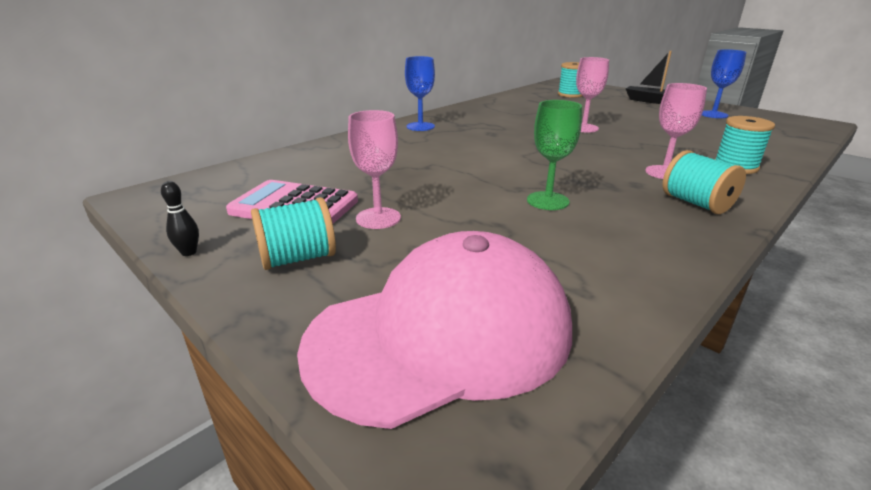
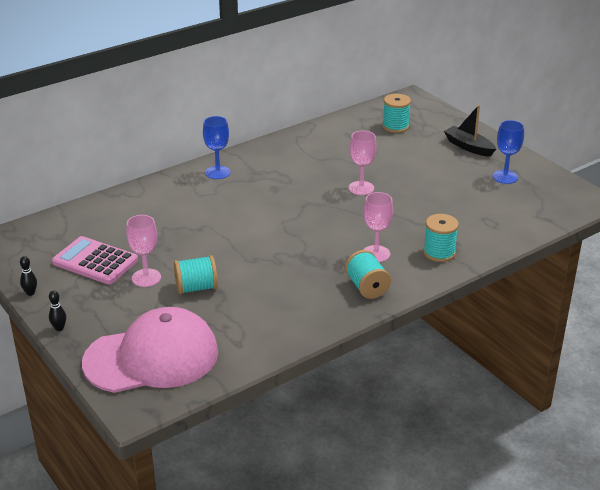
camera: 10 degrees right, 5 degrees up
(243, 301) = (59, 328): none -> black bowling pin
(298, 258) = (91, 304): turquoise spool -> turquoise spool (196, 288)
(547, 201) = (266, 274): green goblet -> none

